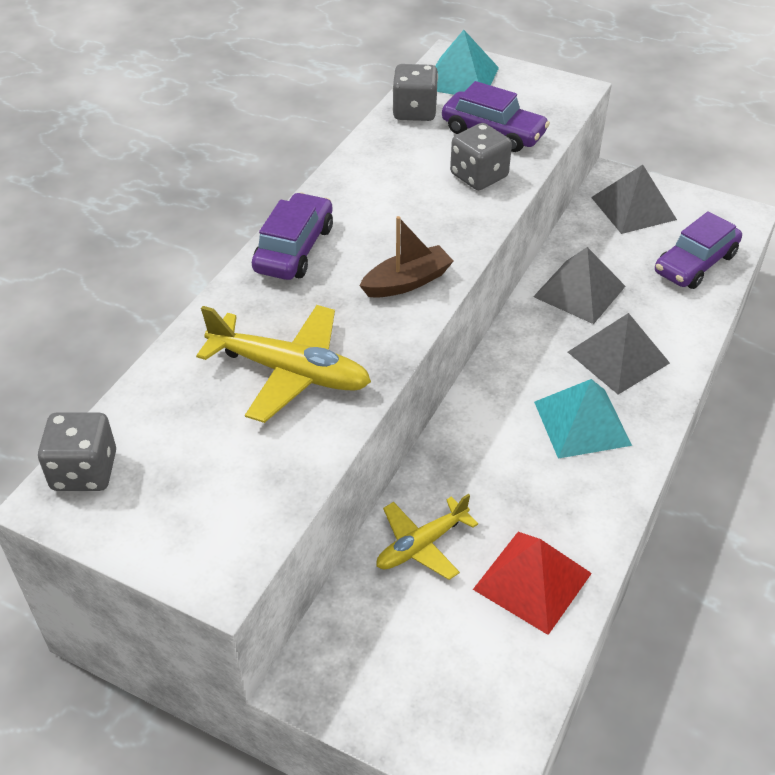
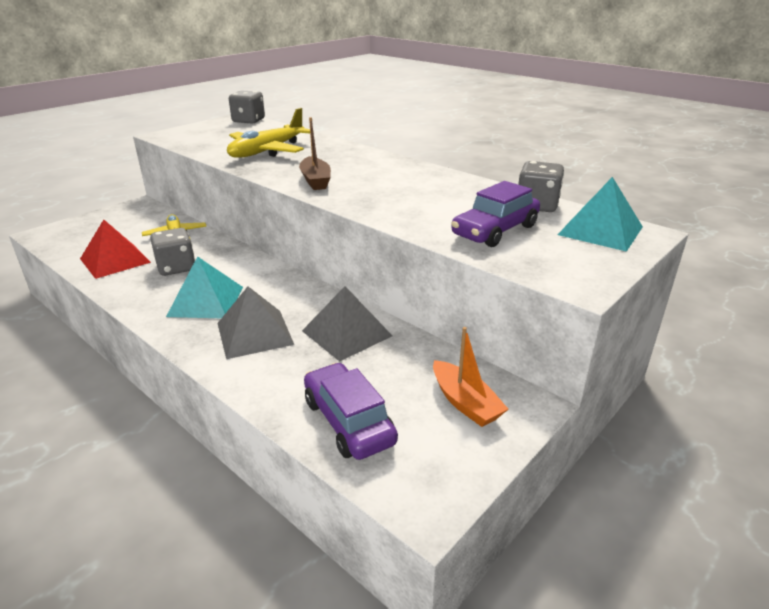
camera: 105 degrees right, 15 degrees down
(294, 249) = (373, 159): purple car -> none
(479, 176) = (427, 216): grey dice -> grey dice (176, 267)
(633, 208) = (465, 403): grey pyramid -> orange boat

